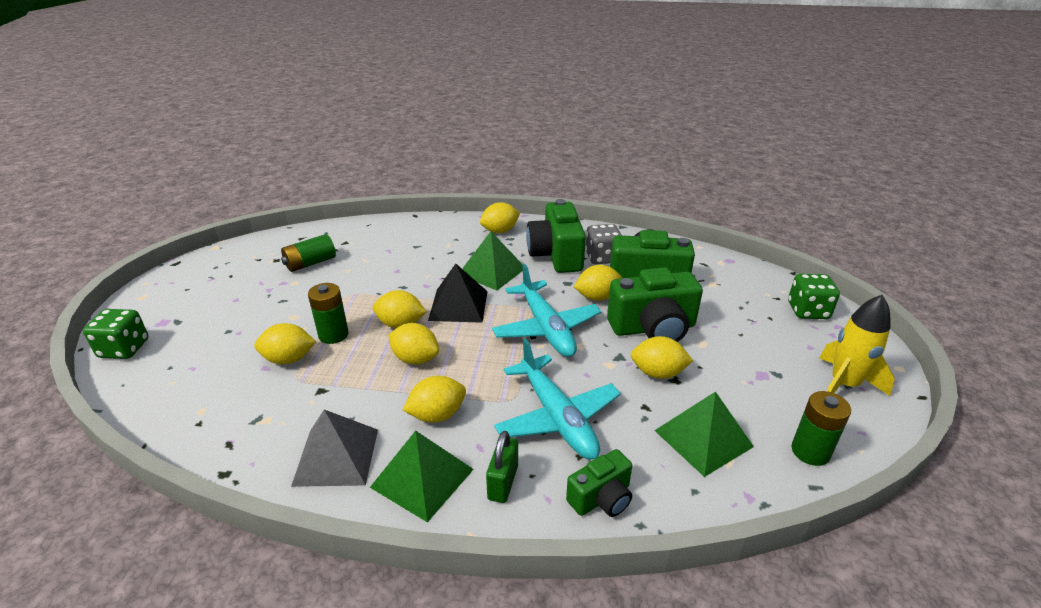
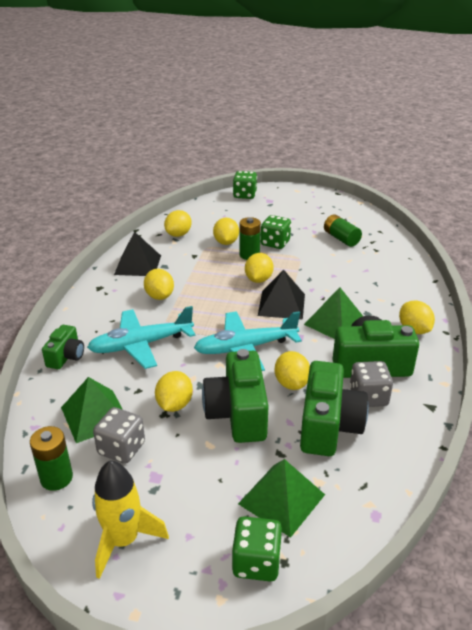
camera: 95 degrees right, 0 degrees up
(306, 313) = (275, 243): none -> green dice
(336, 456) = (137, 265): grey pyramid -> black pyramid
(415, 359) = (217, 287): yellow lemon -> yellow lemon (178, 234)
(422, 478) = (111, 292): green pyramid -> green pyramid (281, 499)
(503, 482) = (95, 319): green padlock -> none
(601, 498) = (66, 357): green camera -> green camera turned 135 degrees counterclockwise
(741, 405) = (121, 448): none -> grey dice

